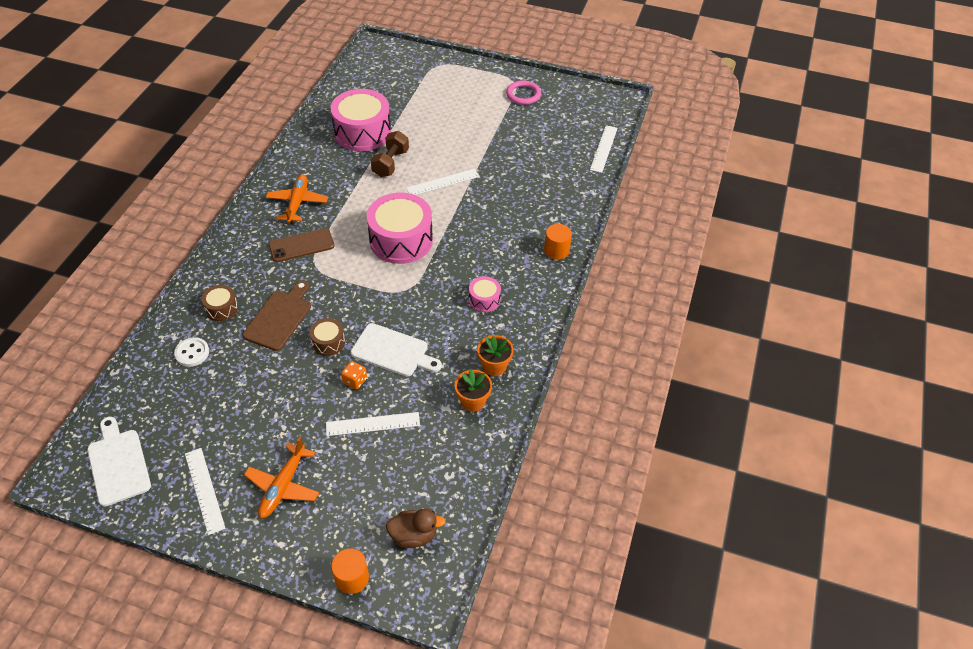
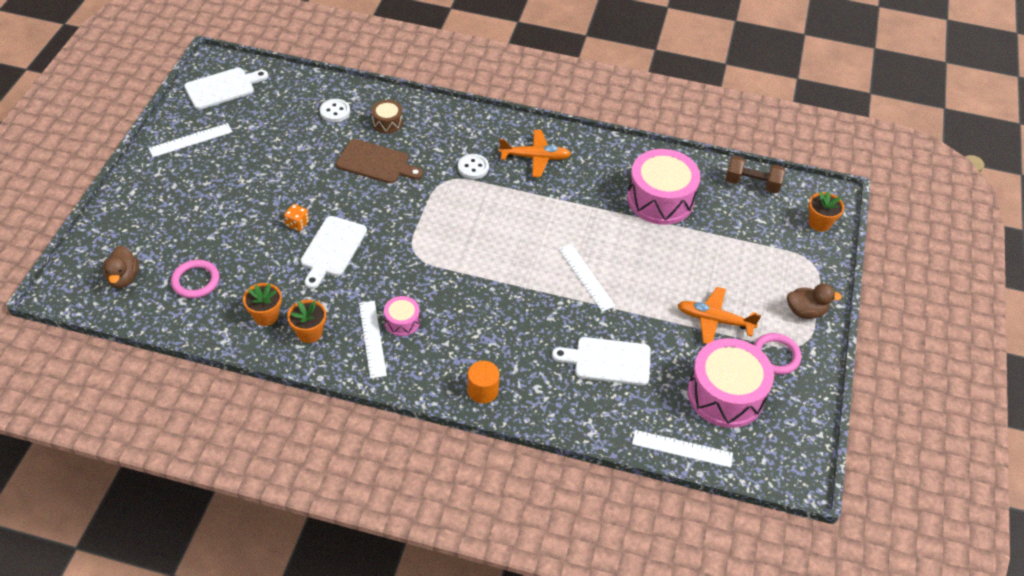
camera: 85 degrees right, 0 degrees up
(283, 486) = (187, 187): orange plane -> orange plane (714, 320)
(301, 245) = (473, 167): brown phone -> white button
(328, 342) = (345, 200): brown drum -> none
(352, 578) = (91, 239): orange cylinder -> none
(373, 424) = (245, 241): white ruler -> white ruler (372, 339)
(390, 163) = (611, 228): brown dumbbell -> brown dumbbell (752, 184)
(400, 55) = (819, 223): none -> orange flower pot
(401, 240) = (487, 245): pink drum -> pink drum (725, 394)
(424, 465) = (195, 281): none -> pink ring
(484, 75) = (805, 311): none -> brown duck
(527, 178) = (608, 361): none -> white cutting board

